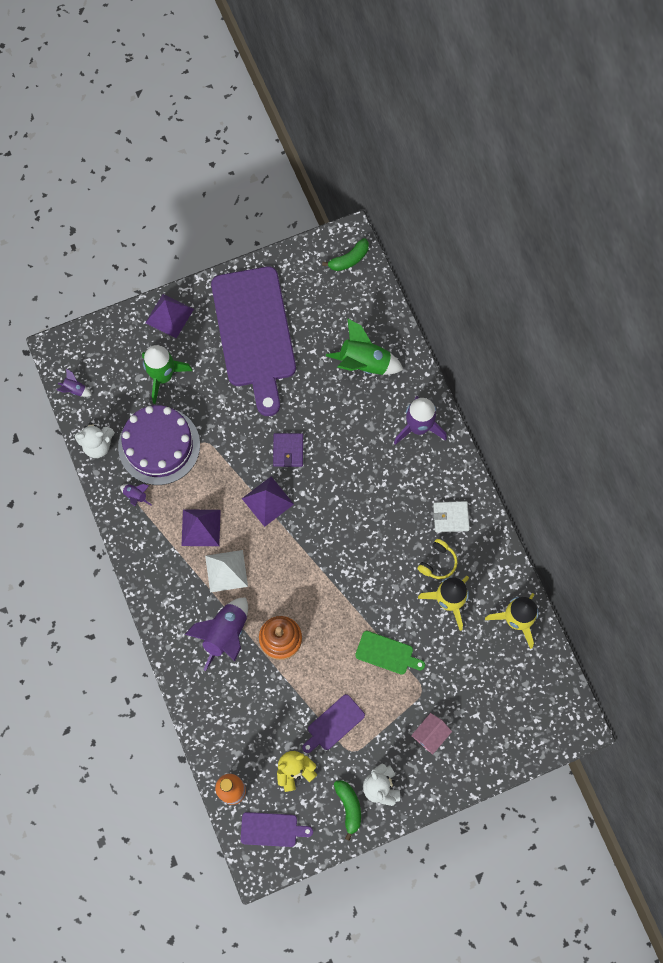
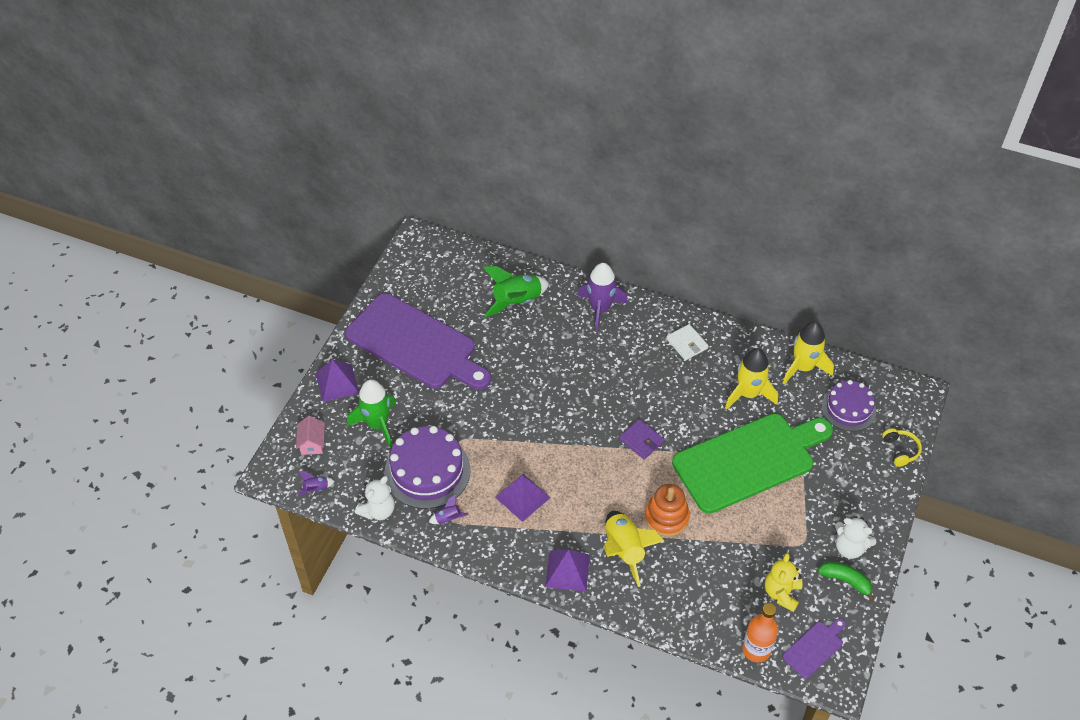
camera: 45 degrees left, 20 degrees down
(225, 634) = (624, 550): purple rocket -> yellow rocket
(226, 571) = (575, 509): white pyramid -> none
(267, 501) = (551, 439): purple pyramid -> purple pyramid (567, 570)
(288, 451) = (527, 396): purple wallet -> purple wallet (641, 440)
(333, 724) = (769, 537): purple cutting board -> none
(349, 259) = (432, 250): green banana -> none
(387, 653) = (748, 461): green cutting board -> green cutting board, size x2.42
(430, 735) = (839, 484): pink house -> pink house (312, 443)
(438, 562) = (712, 377): yellow headphones -> yellow headphones (900, 450)
(451, 517) = (687, 344): white wallet -> white wallet turned 75 degrees counterclockwise
(510, 686) = (848, 408): none -> purple cake

